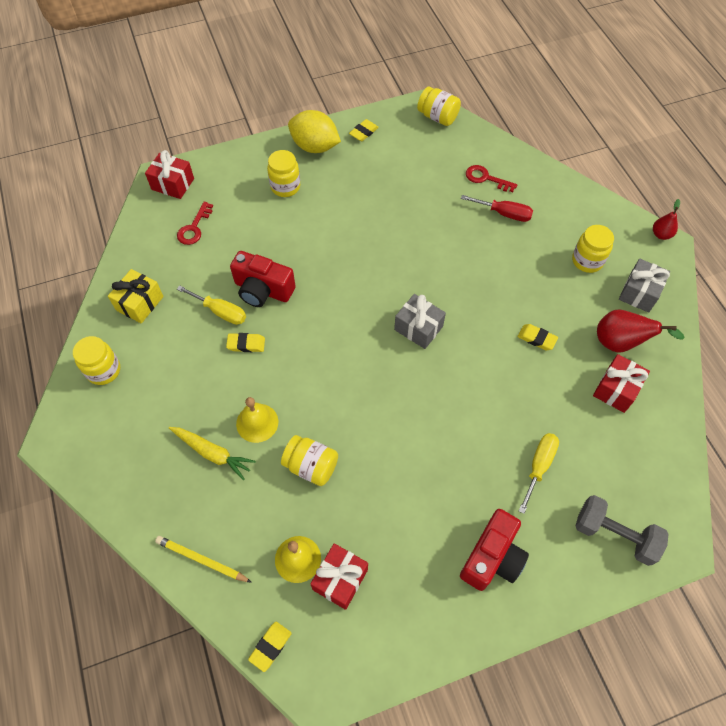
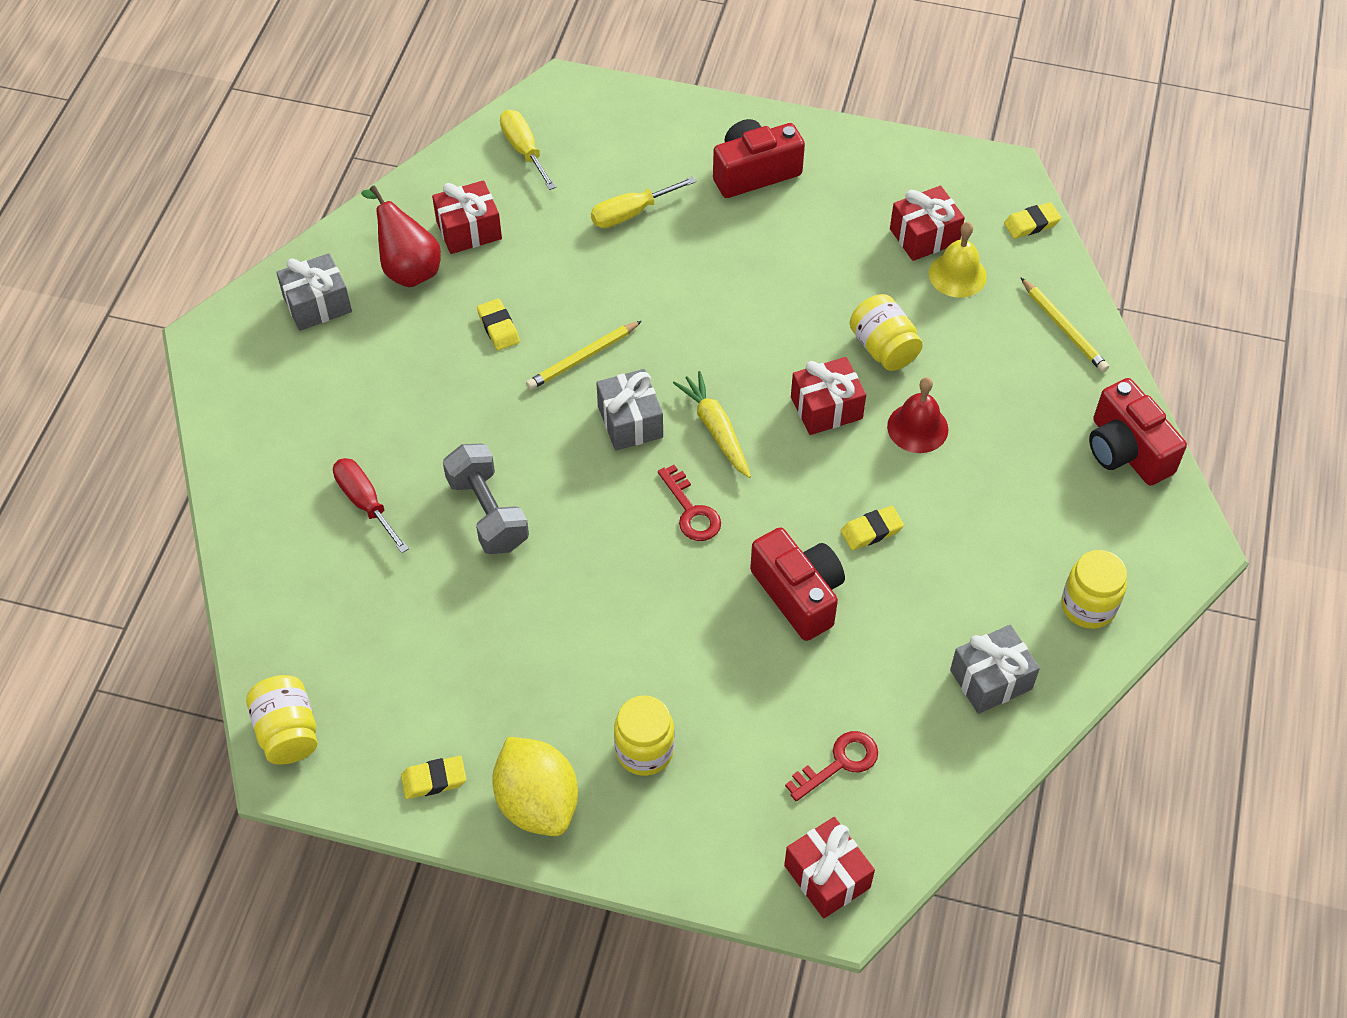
camera: 145 degrees left, 5 degrees down
(119, 486) = (1126, 450): none -> red camera
(140, 303) = (991, 679): yellow gift -> grey gift
(212, 453) = (993, 424): yellow carrot -> yellow carrot (715, 429)
(220, 312) = (879, 597): yellow screwdriver -> yellow screwdriver (524, 150)
(246, 344) = (871, 531): yellow eraser -> yellow eraser turned 60 degrees counterclockwise
(257, 422) = (917, 427): yellow bell -> red bell
(318, 402) = (826, 408): none -> red gift
(476, 349) = (582, 358): none -> yellow pencil
(486, 178) = (331, 572): red key -> red key (691, 510)
(587, 261) = (332, 376): yellow jar -> none
(614, 535) = (616, 125): grey dumbbell -> grey dumbbell (487, 512)
(661, 234) = (200, 352): red pear -> none

